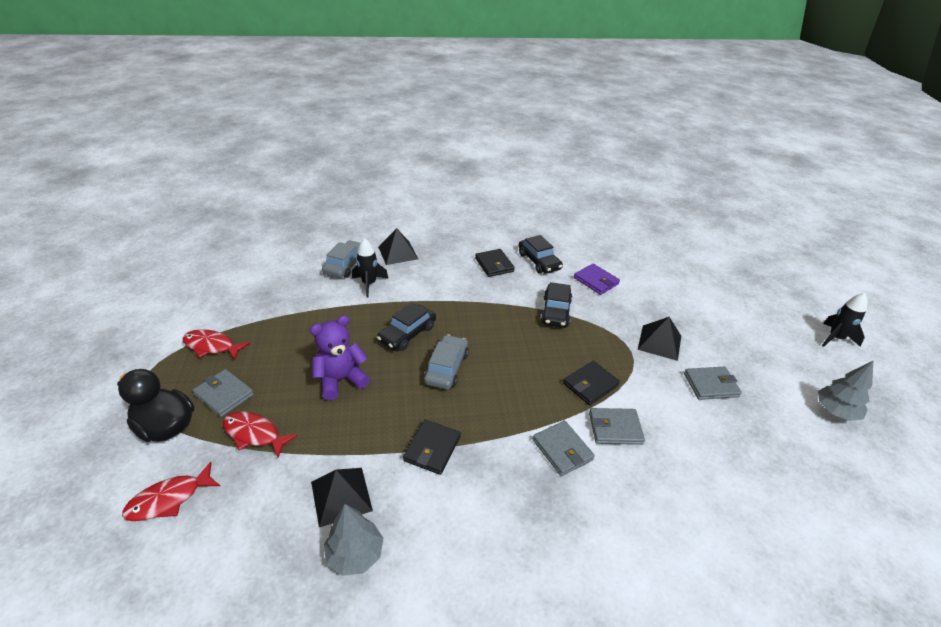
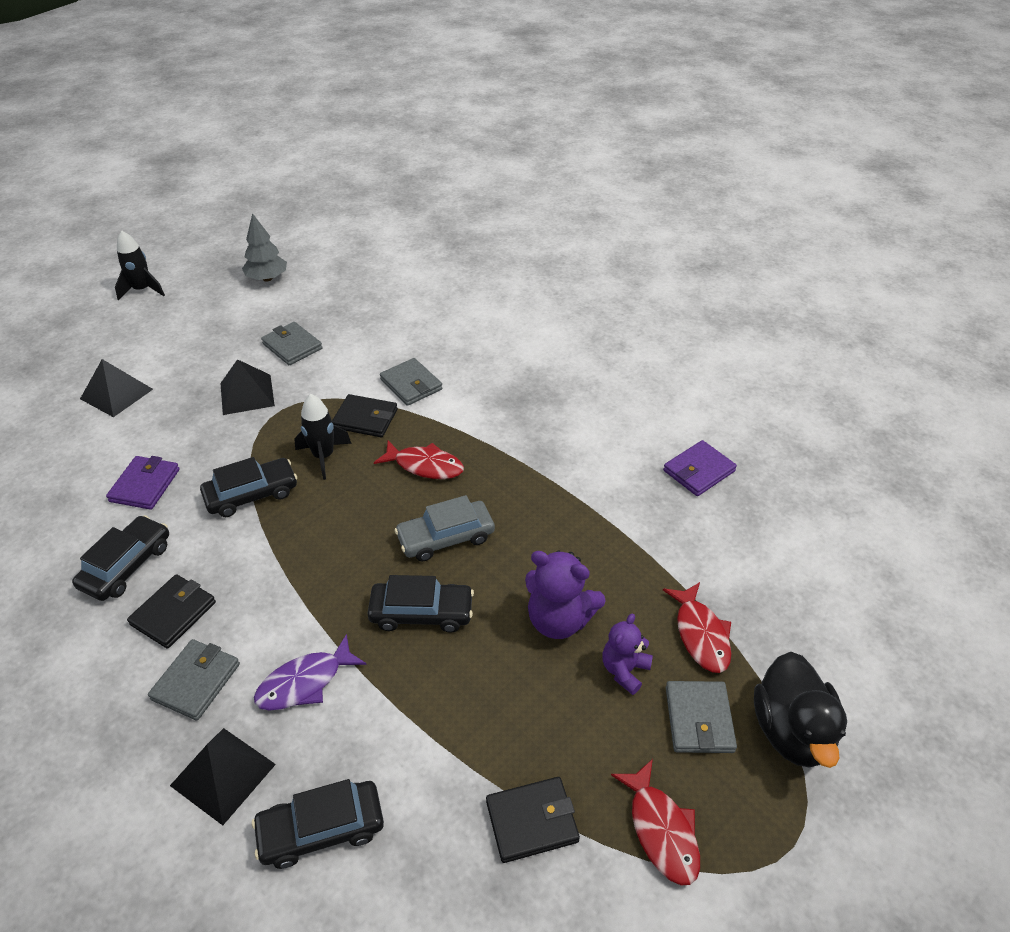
camera: 125 degrees left, 5 degrees up
(169, 499) = (824, 634): red fish -> red fish (425, 466)
(283, 385) = (624, 670): none -> purple teddy bear
(341, 496) = (671, 513): black pyramid -> black pyramid (116, 394)
(346, 265) = (321, 829): grey car -> black car
(355, 554) = (698, 471): grey tree -> purple wallet
(369, 284) = (349, 745): black rocket -> black rocket (323, 456)
(413, 284) = (305, 682): none -> purple fish
(432, 448) = (560, 485): black wallet -> black wallet (532, 821)
(562, 450) = (470, 405): grey wallet -> grey wallet (196, 681)

